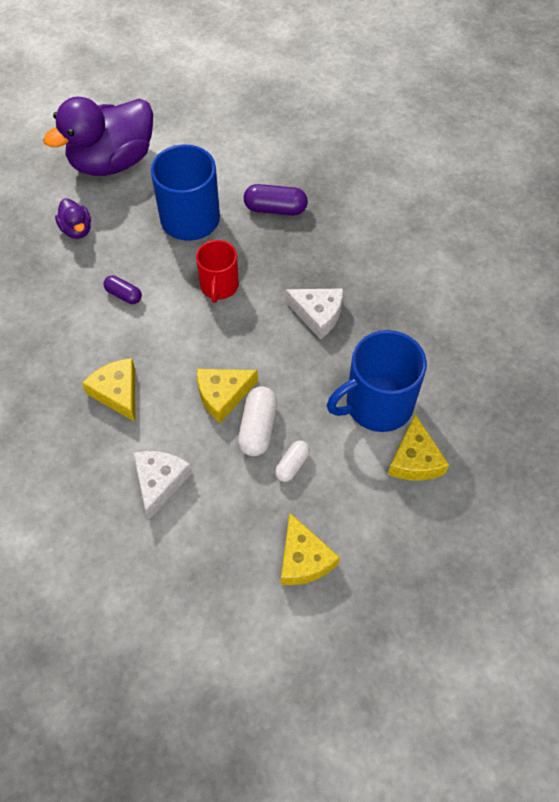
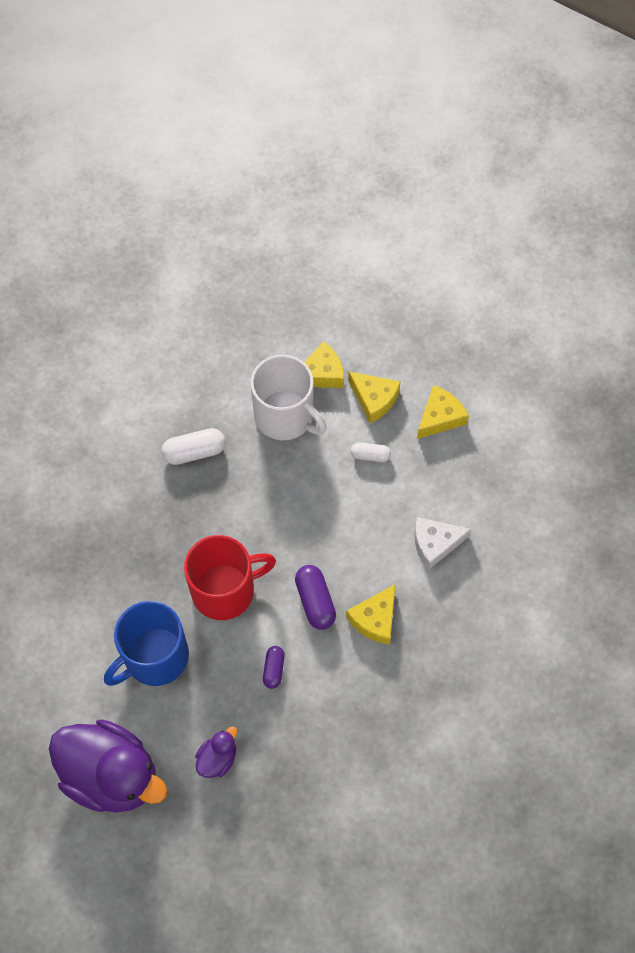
camera: 115 degrees left, 5 degrees up
(219, 286) = (225, 590): red mug -> red mug, size x1.62
(223, 395) = (335, 534): yellow cheese -> yellow cheese (374, 399)
(257, 428) = (351, 494): white capsule -> white capsule (194, 452)
(275, 209) = (110, 582): purple capsule -> purple capsule (315, 601)
(318, 314) = (218, 495): white cheese -> none
(377, 404) = (285, 416): blue mug -> white mug

